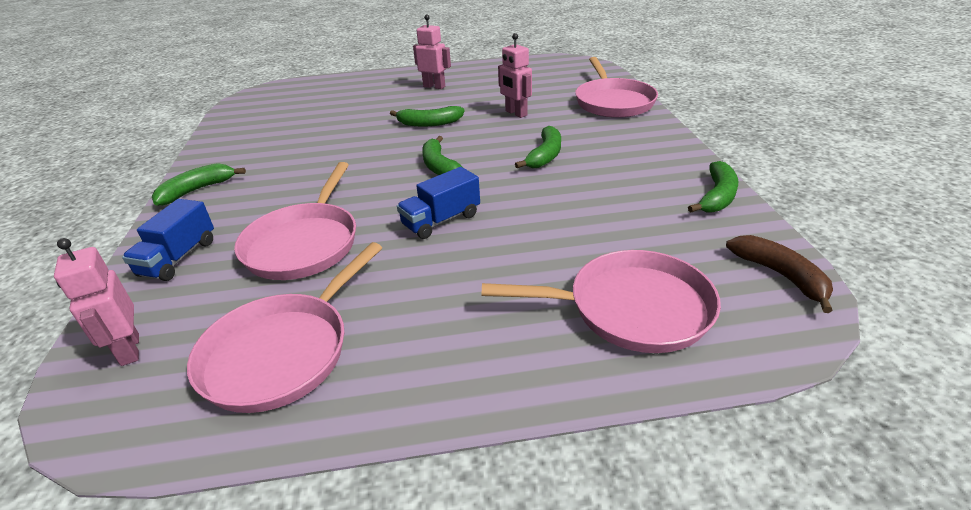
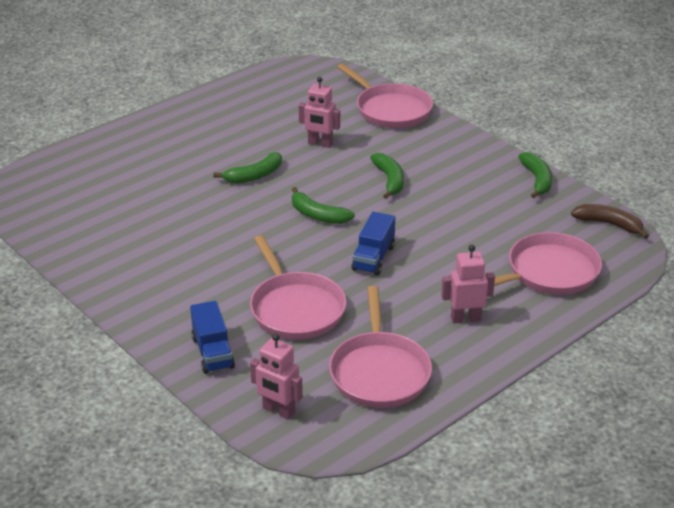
camera: 35 degrees left, 0 degrees up
(197, 190) = (133, 302): green banana -> none
(434, 86) = (204, 131): pink robot -> pink robot (465, 318)

